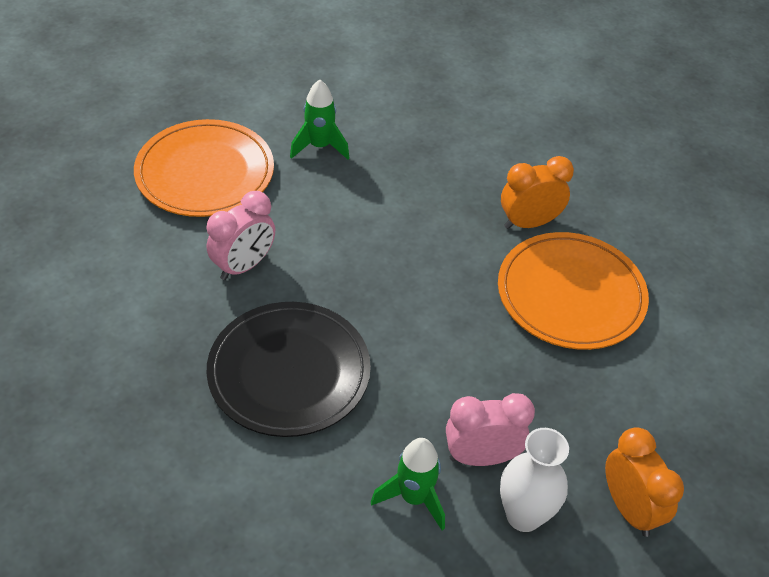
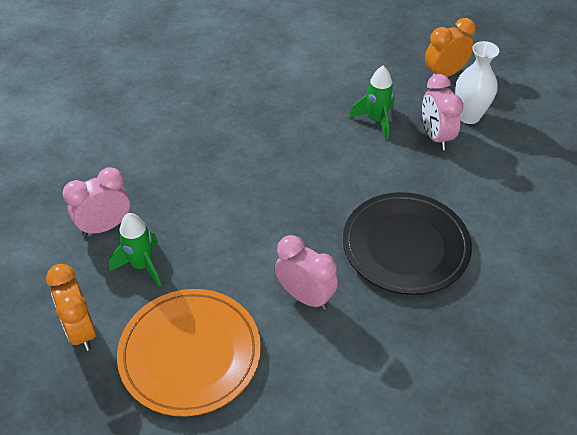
camera: 95 degrees left, 0 degrees up
(377, 123) = (105, 226): none -> pink clock
(414, 497) = (479, 166): green rocket -> green rocket (376, 120)
(529, 223) = (218, 123): orange clock -> orange clock (81, 330)
(570, 294) = (286, 100): orange plate -> none

